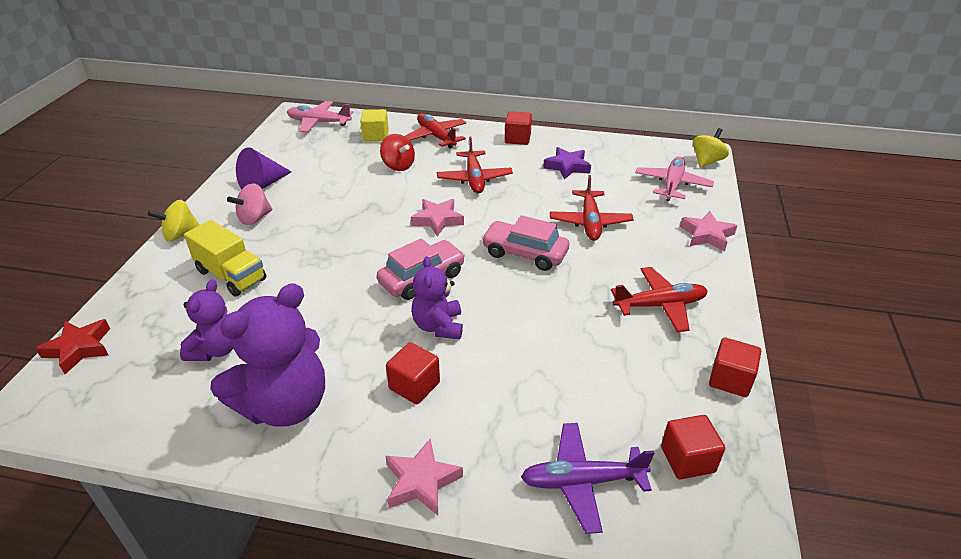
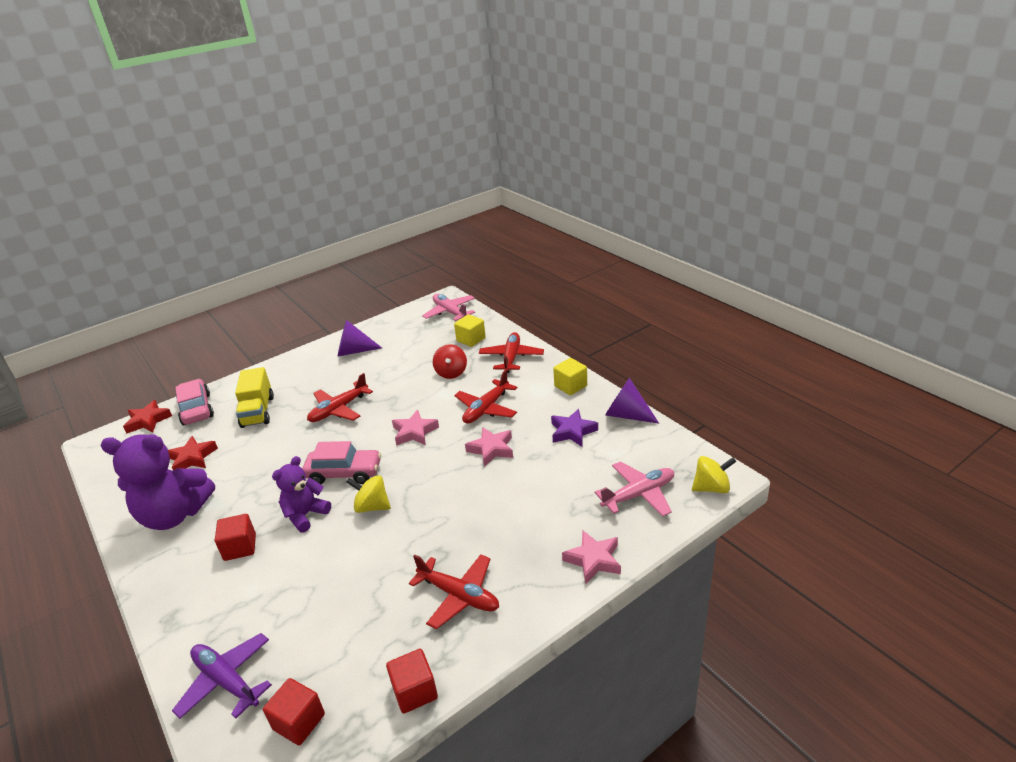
camera: 45 degrees right, 5 degrees down
(180, 235) = (271, 369): yellow spinning top -> yellow spinning top (372, 506)
(216, 349) = (192, 458): purple teddy bear -> red star
(254, 218) = (318, 375): pink spinning top -> none
(421, 482) = (163, 611): pink star -> pink star (491, 449)
(517, 139) = (570, 386): red cube -> yellow cube
(524, 253) = (431, 492): pink car -> pink car (196, 409)
(588, 141) = (626, 415): none -> purple cone
(590, 222) = (515, 492): red plane -> red plane (339, 409)

